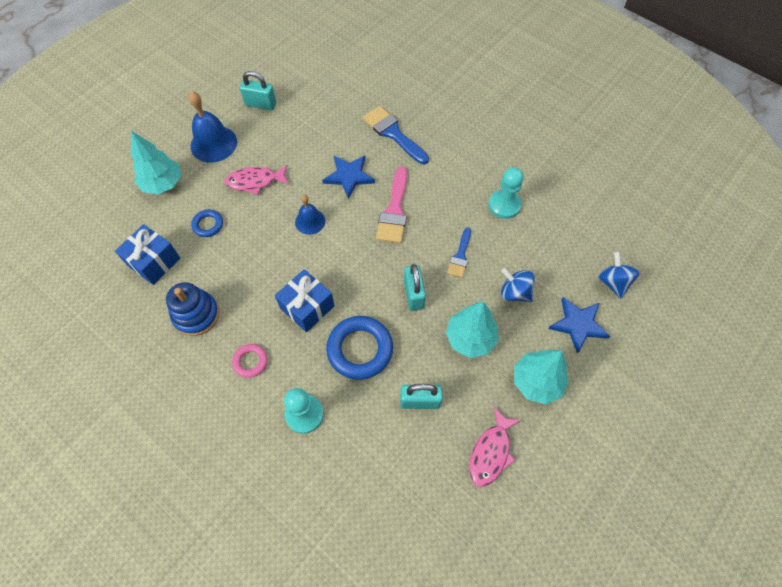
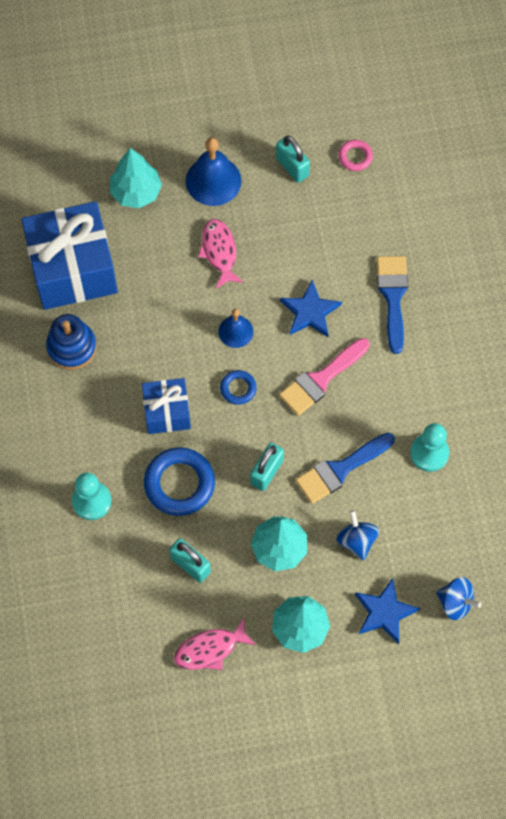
camera: 40 degrees right, 5 degrees up
(154, 262) = (73, 269): blue gift -> blue gift, size x1.82
(208, 225) = (144, 266): blue ring -> blue ring (238, 388)
(250, 362) = (84, 423): pink ring -> pink ring (355, 157)
(255, 181) = (219, 252): pink fish -> pink fish turned 45 degrees clockwise
(460, 256) = (340, 469): blue brush -> blue brush, size x1.64
(613, 282) = (455, 602): blue spinning top -> blue spinning top turned 90 degrees clockwise

